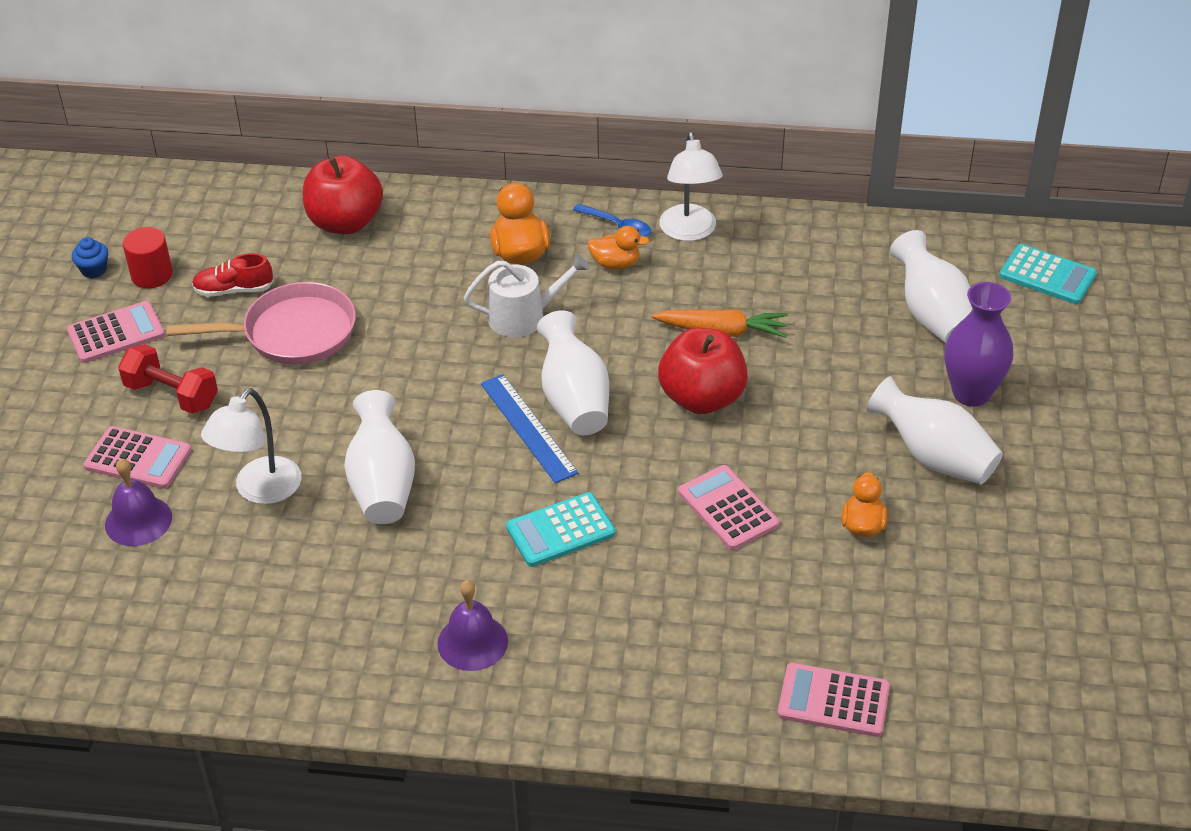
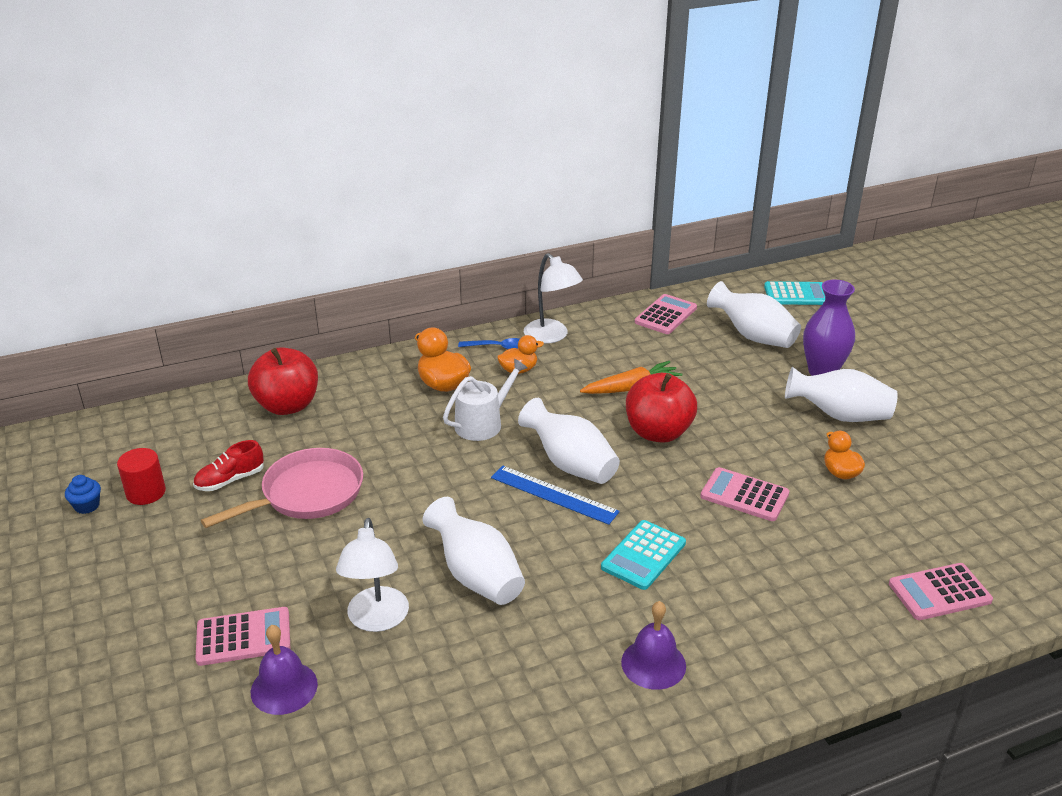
camera: 30 degrees left, 10 degrees down
(116, 333) = (145, 546): pink calculator -> pink calculator (665, 315)
(172, 395) = (236, 576): red dumbbell -> none

